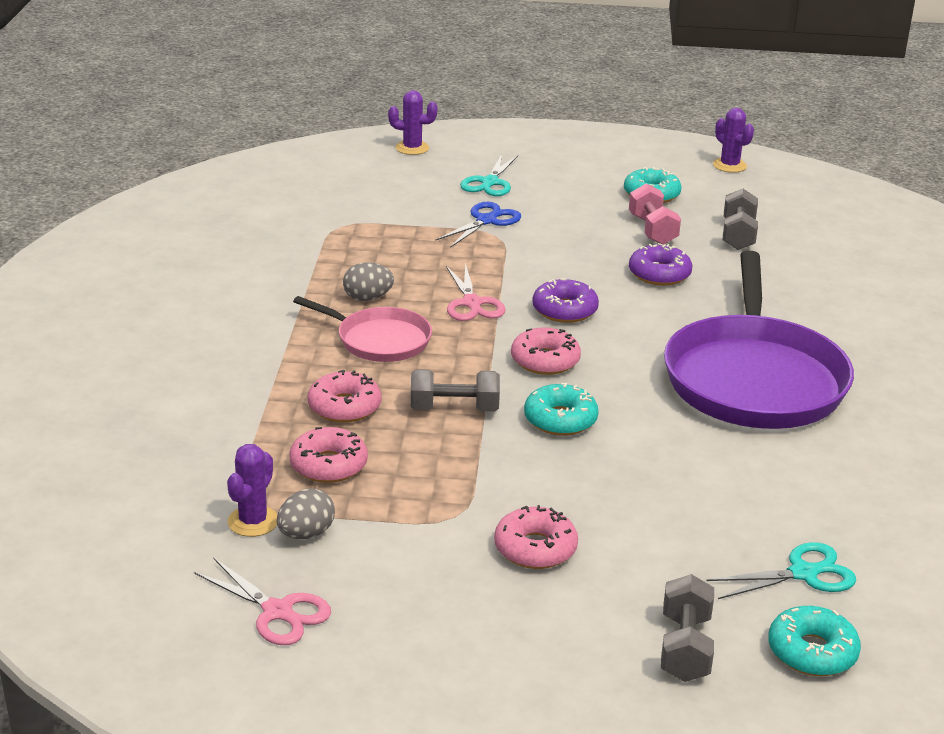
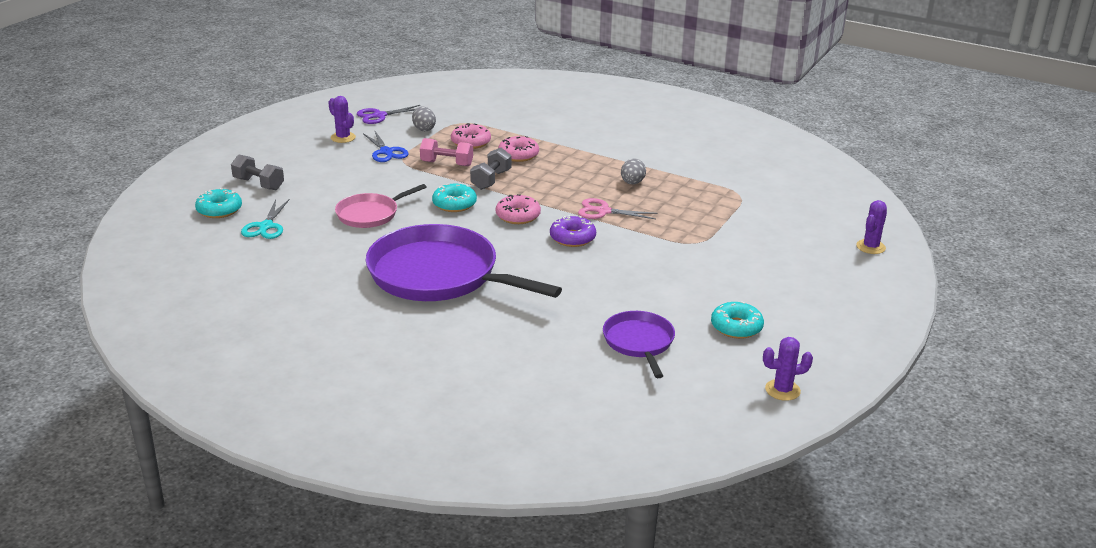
camera: 115 degrees right, 0 degrees up
(253, 521) = (444, 121): purple cactus -> purple cactus (343, 137)
(277, 611) = (379, 116): pink scissors -> purple scissors
(379, 340) = (579, 176): pink pan -> pink pan (370, 214)
(486, 221) = (721, 244): blue scissors -> blue scissors (386, 152)
(490, 182) = (790, 262): turquoise scissors -> none
(535, 548) = (359, 171): pink donut -> none
(652, 230) = (669, 306): pink dumbbell -> pink dumbbell (447, 163)
(659, 274) = (598, 286): purple donut -> none
(738, 235) = (639, 342): grey dumbbell -> purple pan

